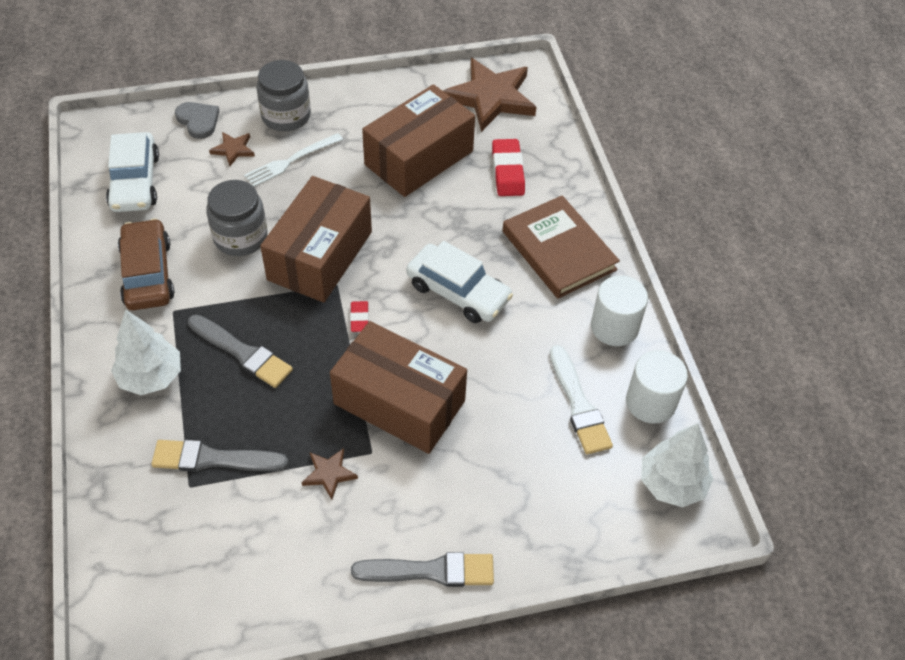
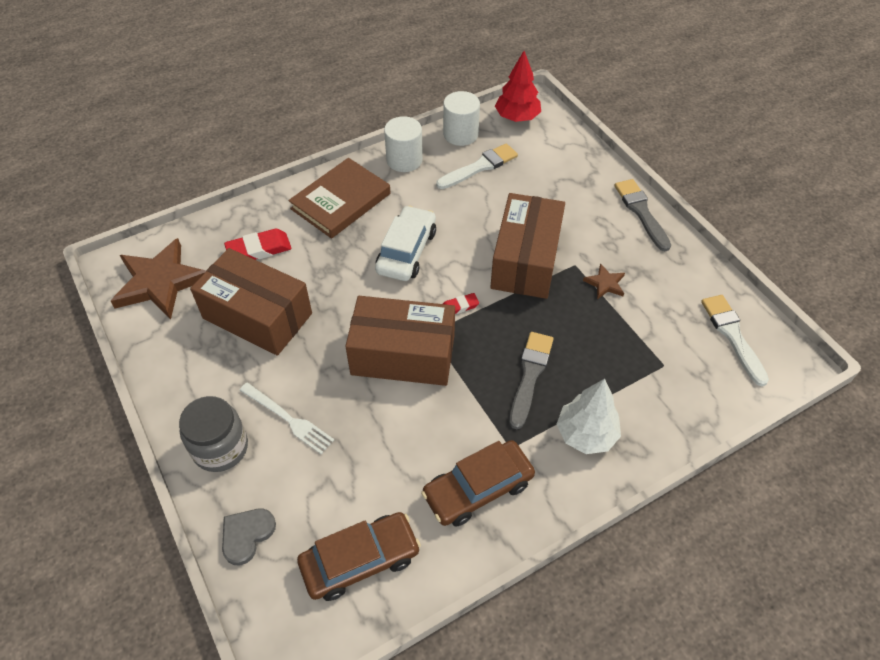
camera: 105 degrees left, 0 degrees up
(135, 182) = (360, 560): white car -> brown car
(188, 584) = (732, 335): none -> white brush
(213, 459) = (633, 358): grey brush -> none
(233, 150) = (285, 479): brown star -> none
(240, 237) = (403, 426): grey jar -> none
(671, 484) = (517, 118): white tree -> red tree

